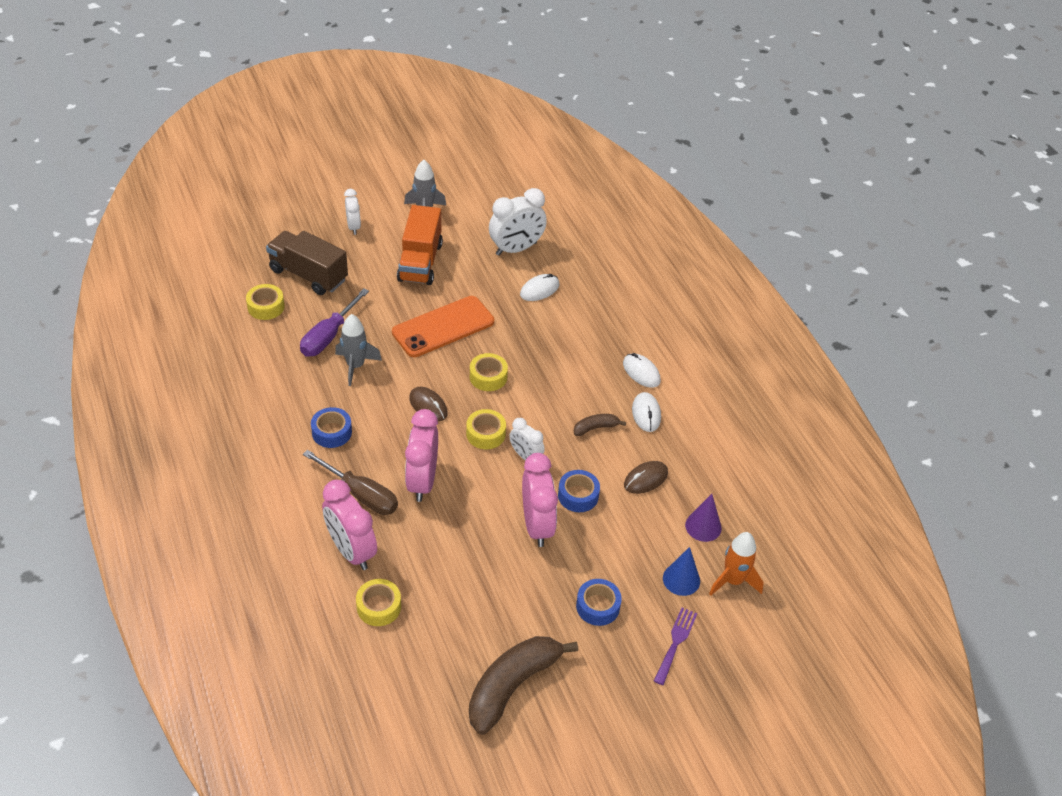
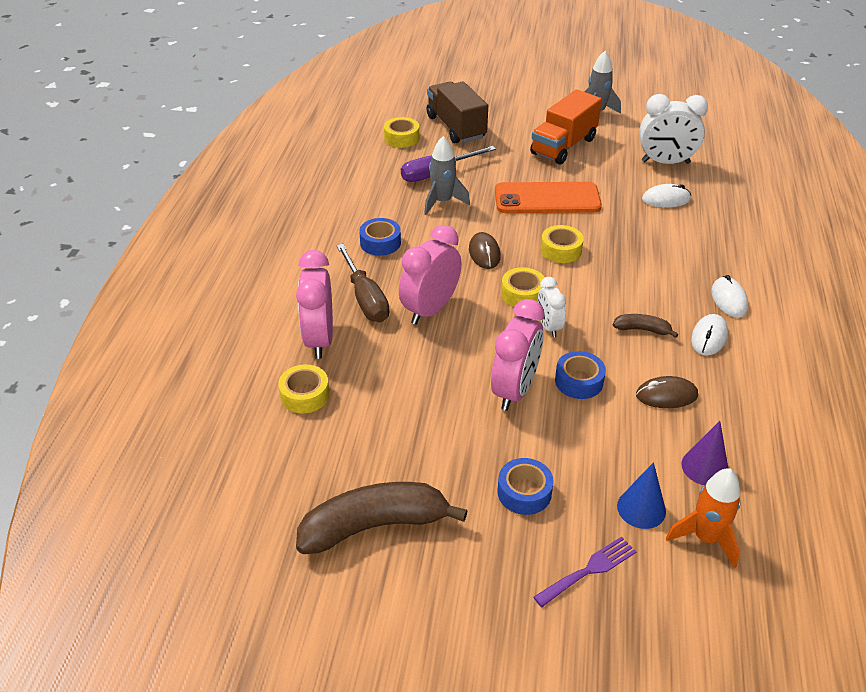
camera: 35 degrees right, 5 degrees down
(353, 227) = (523, 106): white clock -> none

